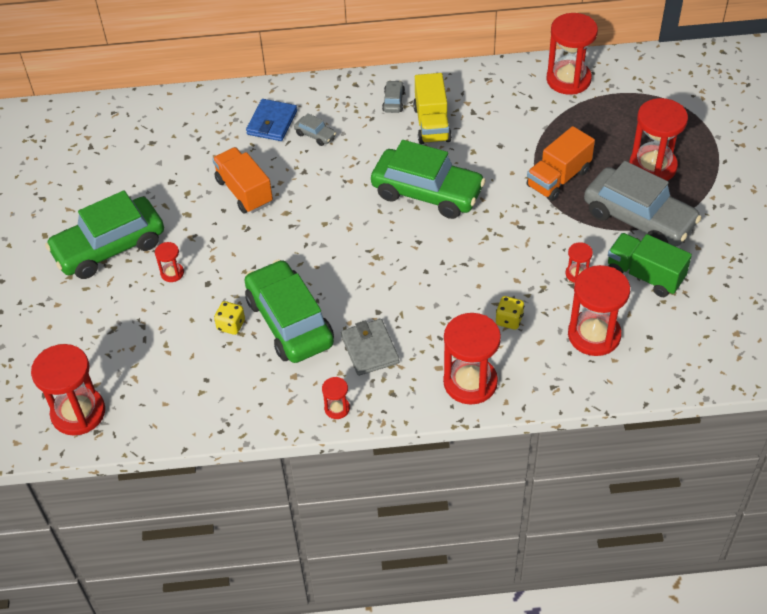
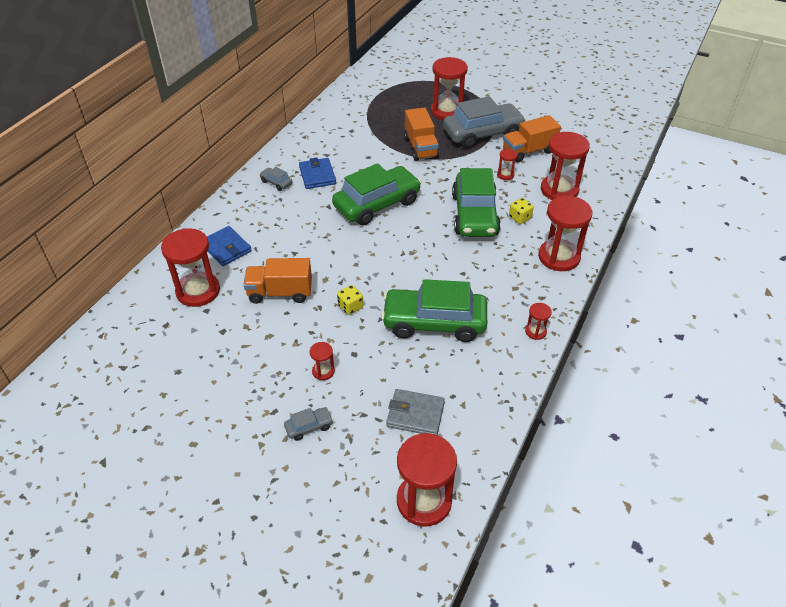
camera: 60 degrees left, 5 degrees down
(109, 247) = (255, 402): green car -> green car (474, 215)
(231, 325) = (409, 357): yellow dice -> yellow dice (350, 307)
(315, 135) = (265, 232): grey car -> grey car (309, 427)
(370, 349) = (494, 291): grey wallet -> grey wallet (415, 414)
(432, 124) = (317, 175): yellow truck -> blue wallet
(568, 79) = (343, 108): red hourglass -> red hourglass (198, 291)
(644, 275) = (528, 151): green truck -> orange truck

